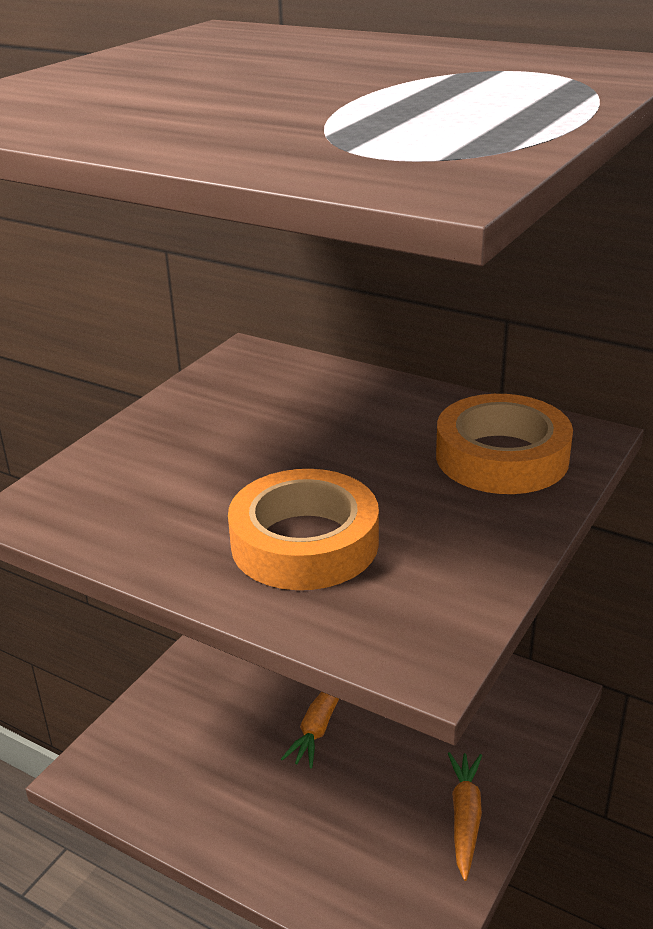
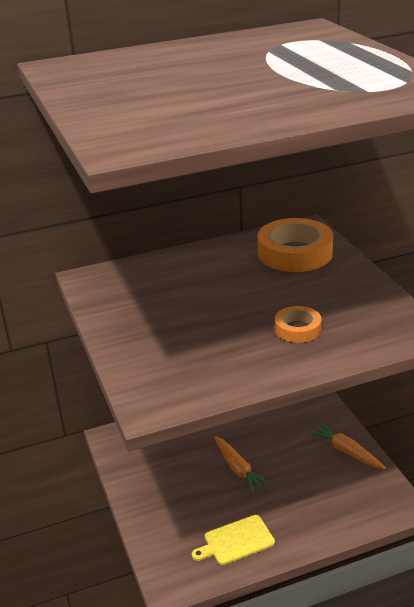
camera: 50 degrees left, 0 degrees up
(196, 794) = (236, 541): none -> yellow cutting board
(304, 543) = (297, 329): orange tape -> orange tape, size x0.53

